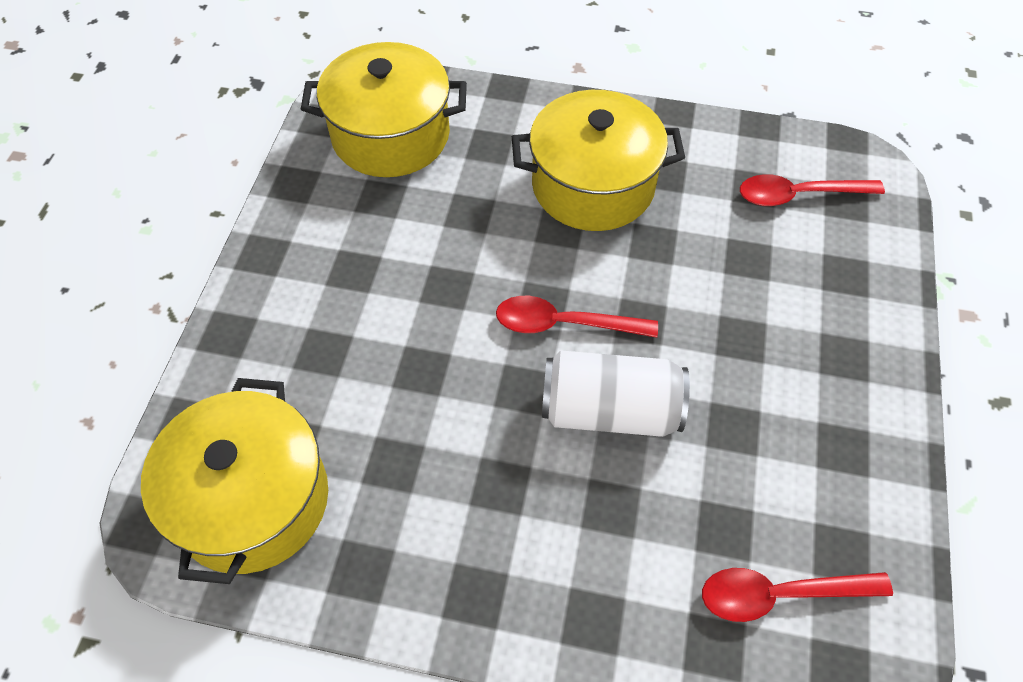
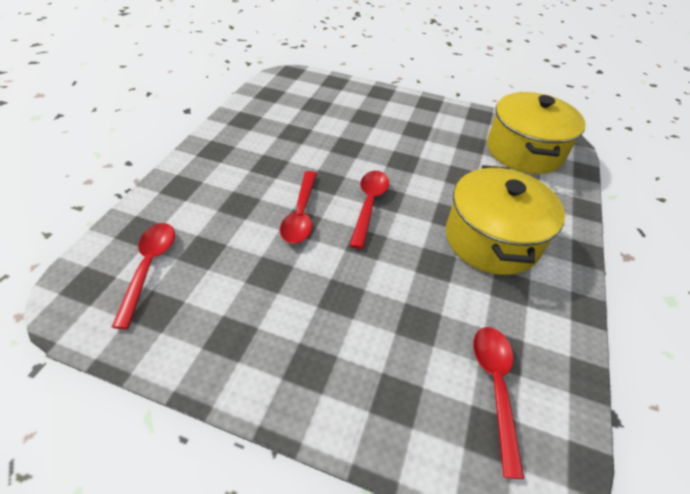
camera: 95 degrees right, 10 degrees down
(252, 500) = (290, 95): yellow pot -> none
(610, 411) = (301, 214): white can -> red spoon

